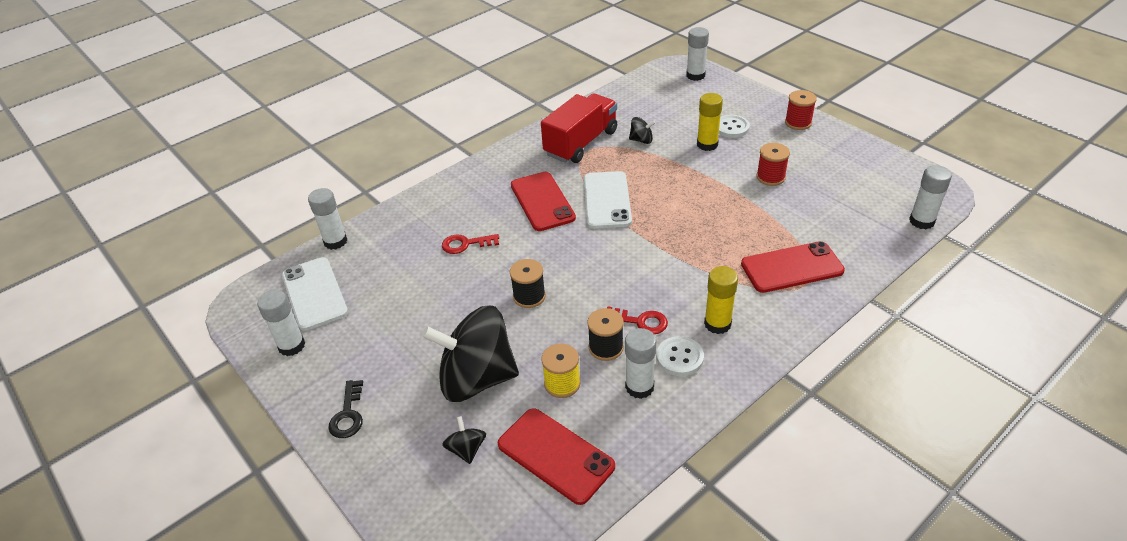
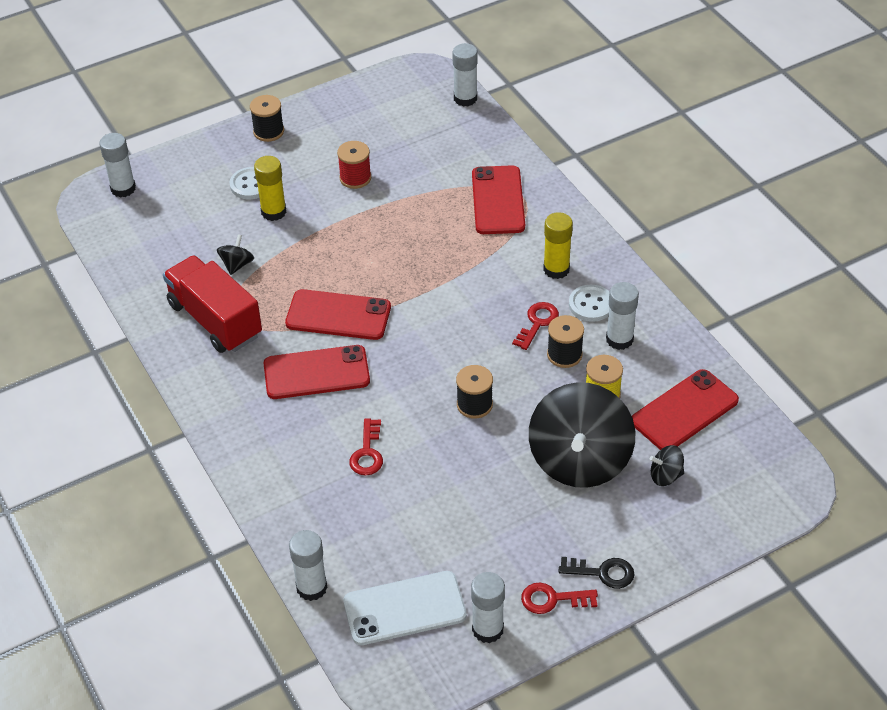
camera: 80 degrees left, 5 degrees up
(320, 383) = (552, 599): none -> red key
(606, 200) = (338, 315): white phone -> red phone
(798, 122) = (268, 131): red spool -> black spool

